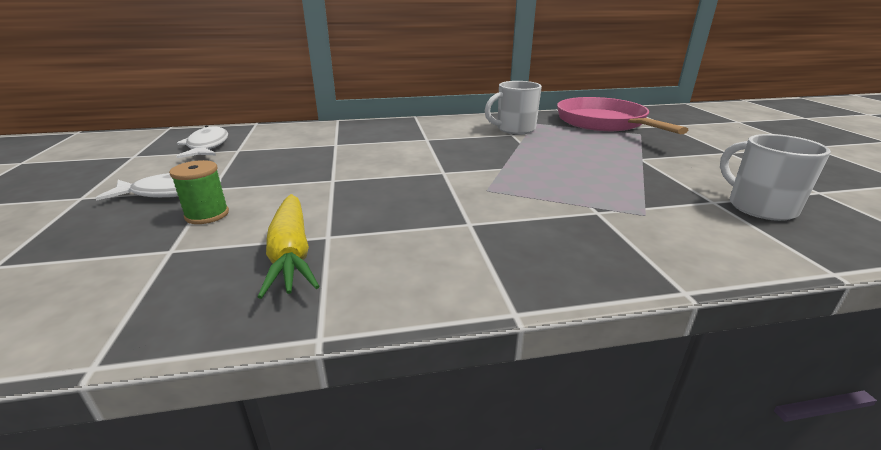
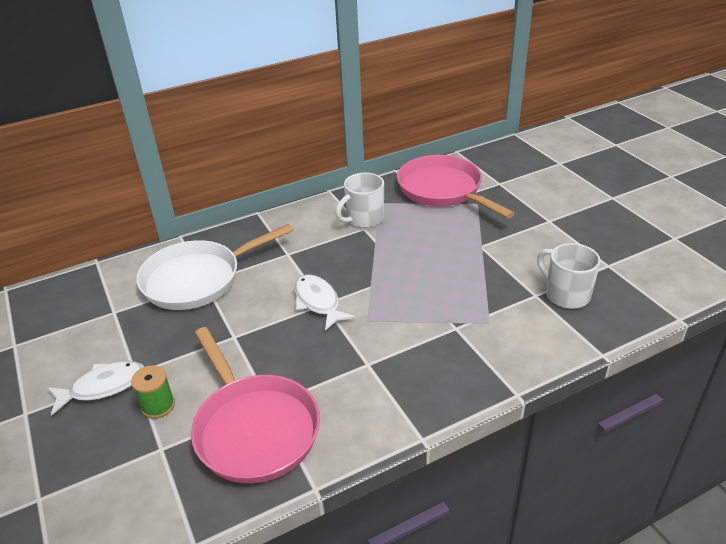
camera: 15 degrees left, 10 degrees up
(207, 146) = (77, 313): white fish -> white fish (318, 302)
(291, 253) = (254, 428): yellow carrot -> pink pan
(331, 142) = (198, 279): none -> white pan

